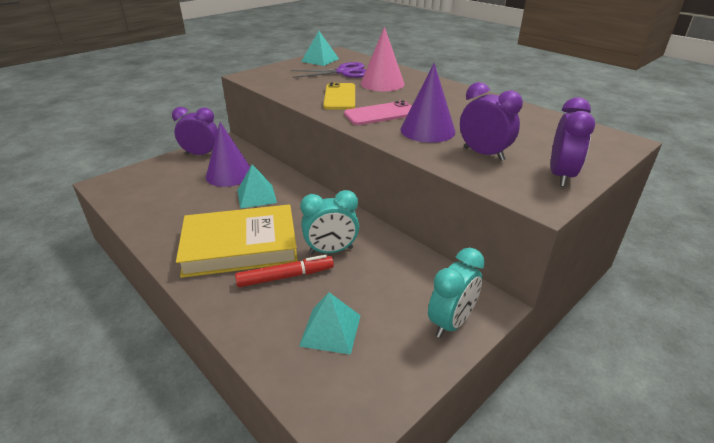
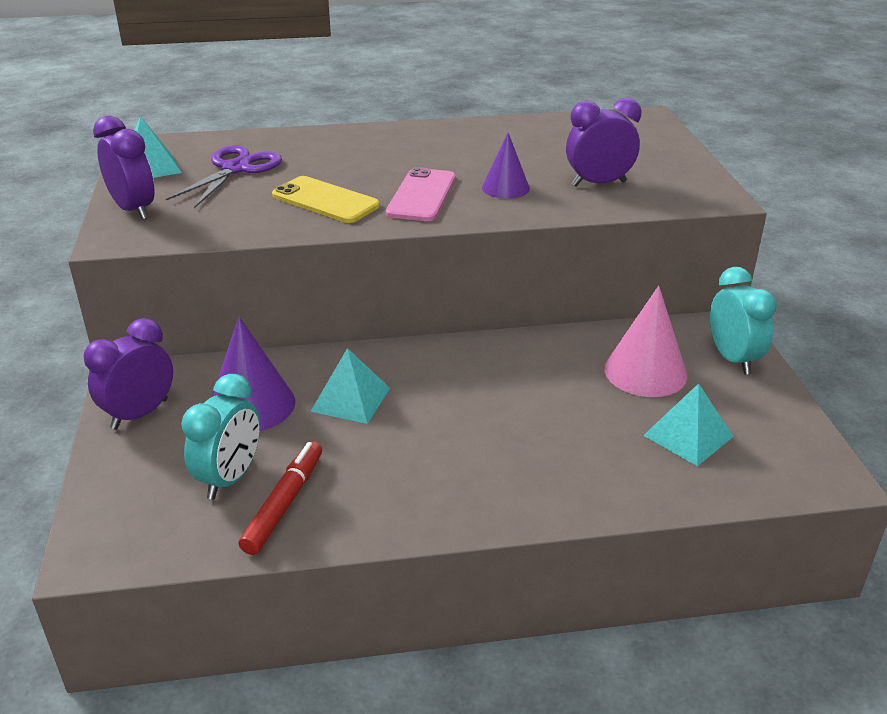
camera: 55 degrees left, 0 degrees up
(240, 246) = (464, 451): yellow book -> none
(285, 276) = (567, 435): red marker -> red marker (284, 503)
(331, 251) = (547, 384): turquoise clock -> turquoise clock (230, 478)
(382, 83) = (323, 160): pink cone -> pink cone (645, 372)
(427, 130) = (505, 188): purple cone -> purple cone, size x0.63
(561, 176) = (681, 170): purple clock -> purple clock (134, 210)

